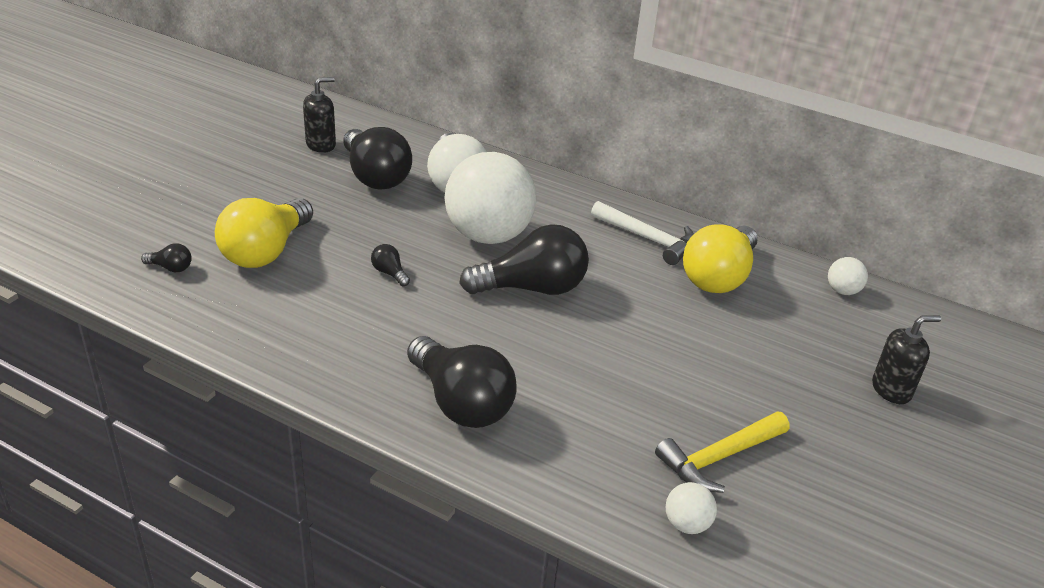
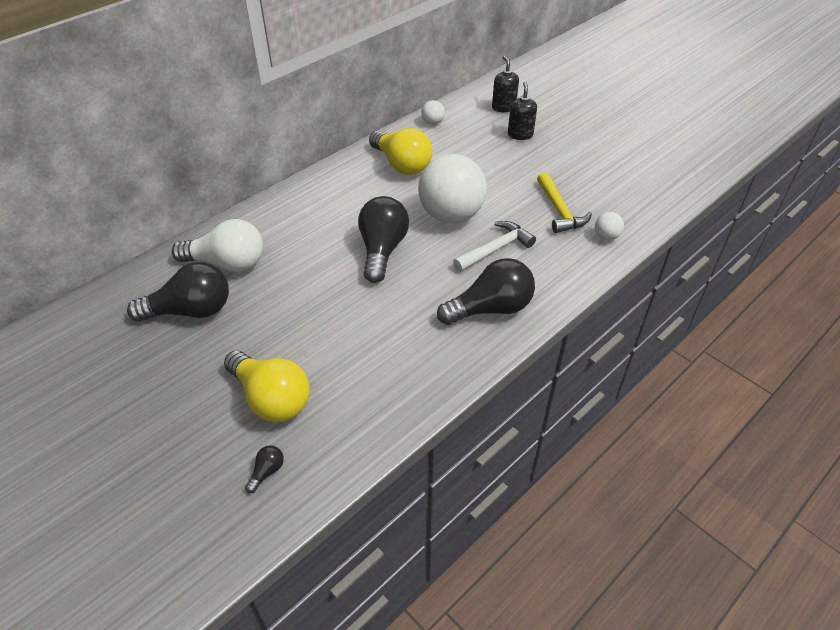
camera: 70 degrees left, 10 degrees up
(321, 145) = (114, 341): black soap dispenser -> black soap dispenser (503, 107)
(390, 273) = (334, 322): black light bulb -> none
(488, 235) = (310, 259): white ball -> white ball (451, 215)
(648, 239) = (349, 183): white hammer -> white hammer (495, 249)

